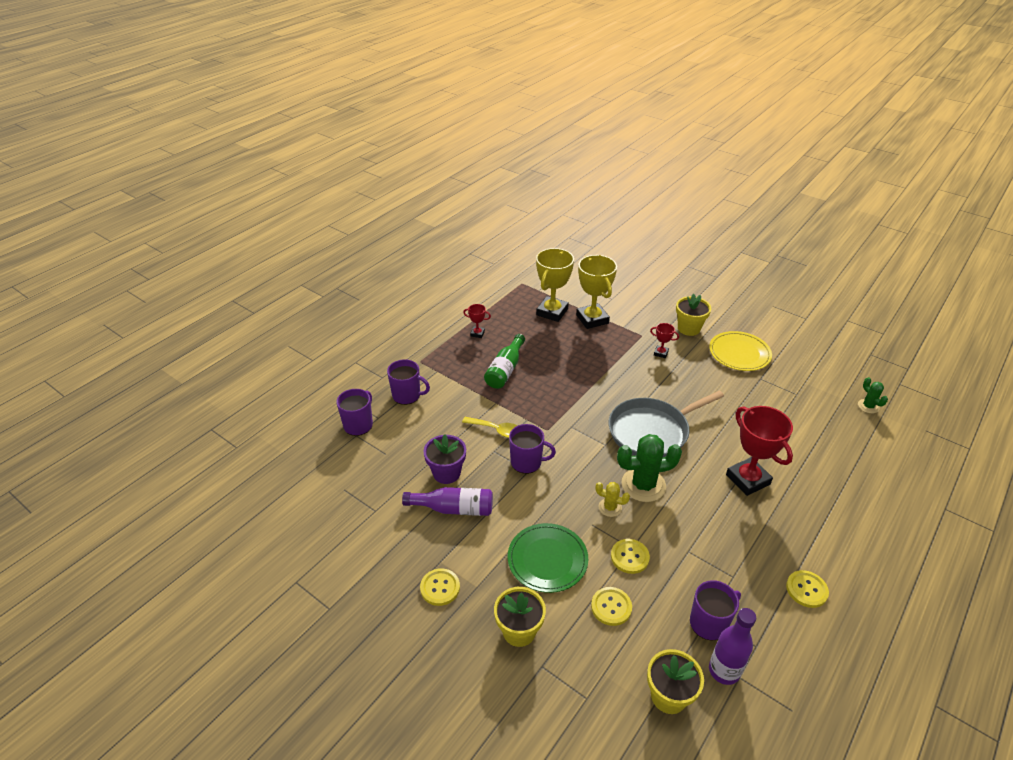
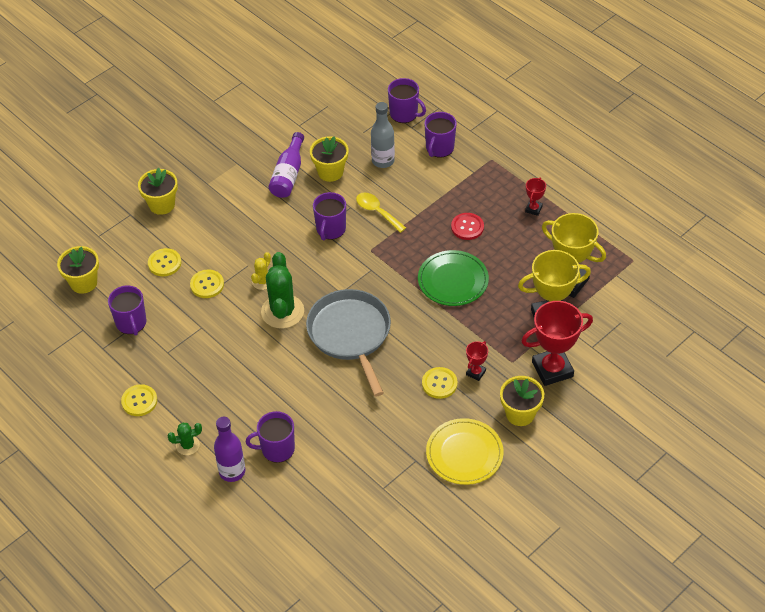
camera: 100 degrees right, 10 degrees up
(427, 433) = (383, 161): none -> grey bottle
(440, 588) = (213, 162): yellow button -> yellow button (439, 383)
(446, 473) = (330, 172): purple flower pot -> yellow flower pot
(497, 430) = (377, 212): yellow spoon -> yellow spoon turned 105 degrees clockwise
(505, 369) = (467, 227): green bottle -> red button
(547, 559) = (220, 230): green plate -> green plate (453, 280)
(724, 671) = (90, 321): purple bottle -> purple bottle (232, 471)
(748, 479) = (269, 397): red trophy -> red trophy (552, 369)
(799, 465) = (277, 449): none -> purple mug
(868, 406) = (349, 555): green cactus -> green cactus (187, 445)

